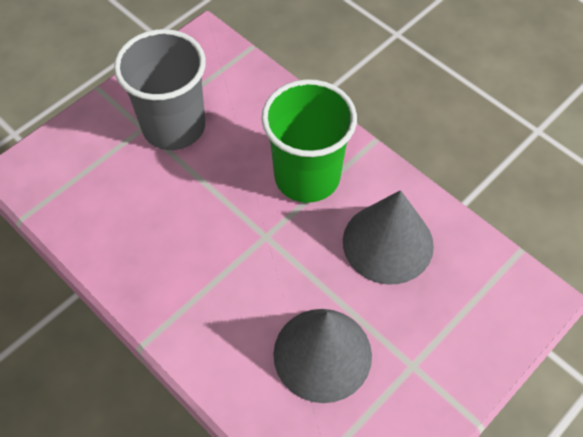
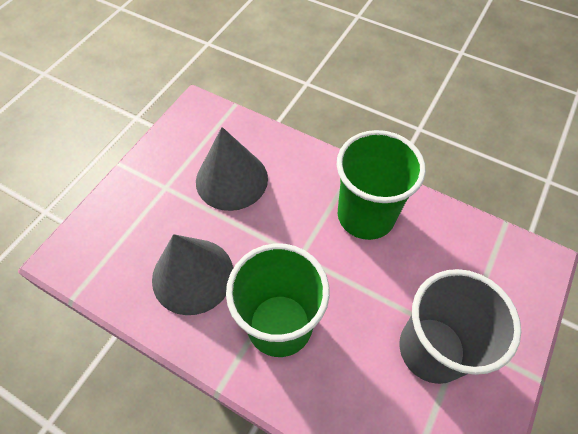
camera: 165 degrees right, 0 degrees up
(173, 263) = (366, 215): none -> green cup

